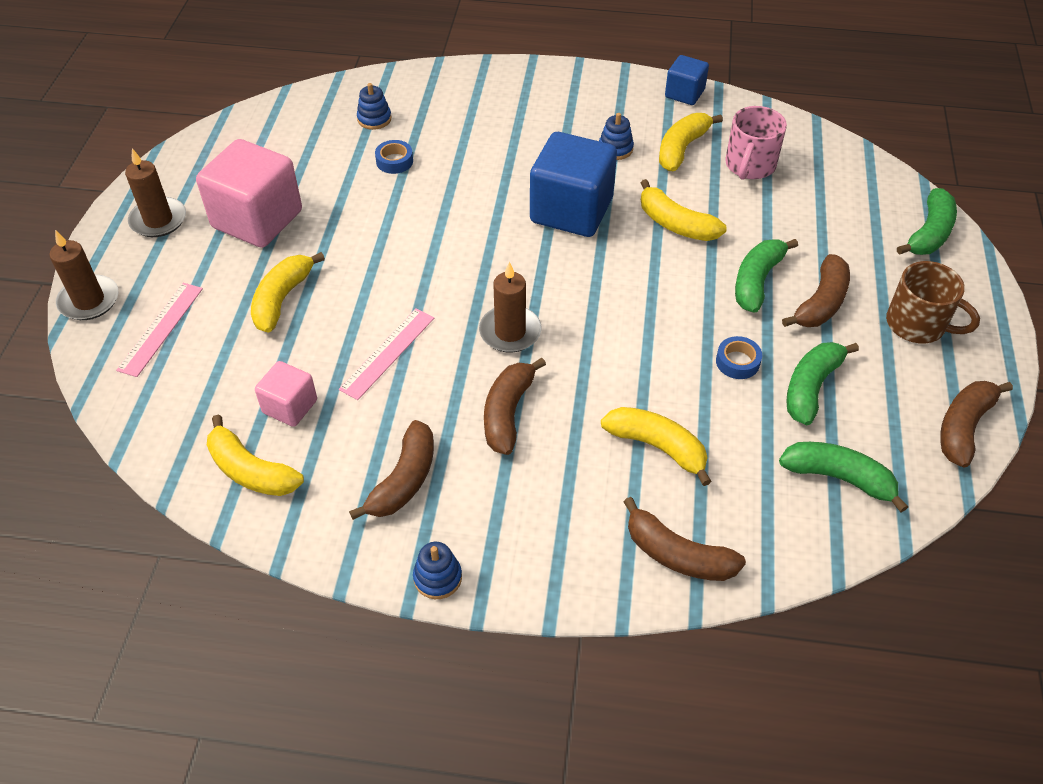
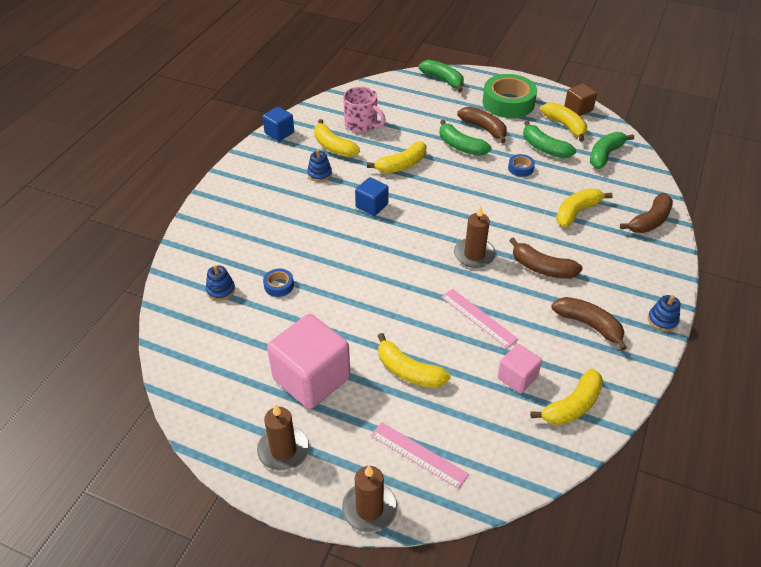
camera: 75 degrees left, 5 degrees down
(571, 210) = (372, 206): blue cube -> blue cube, size x0.53
(896, 412) = (565, 126): none -> yellow banana
(917, 324) = (508, 103): brown mug -> green tape
(963, 427) = (578, 109): brown banana -> brown cube

